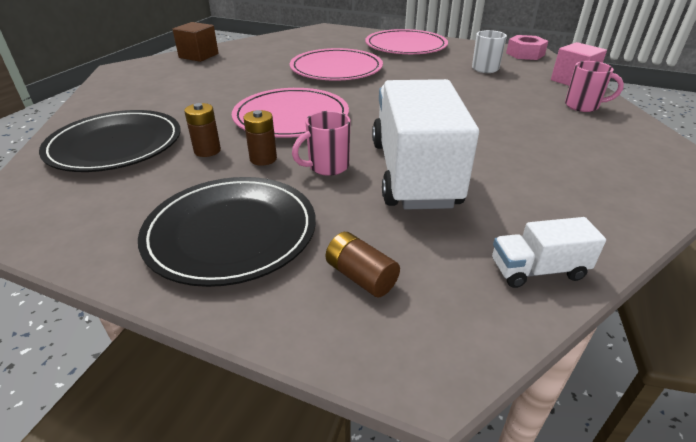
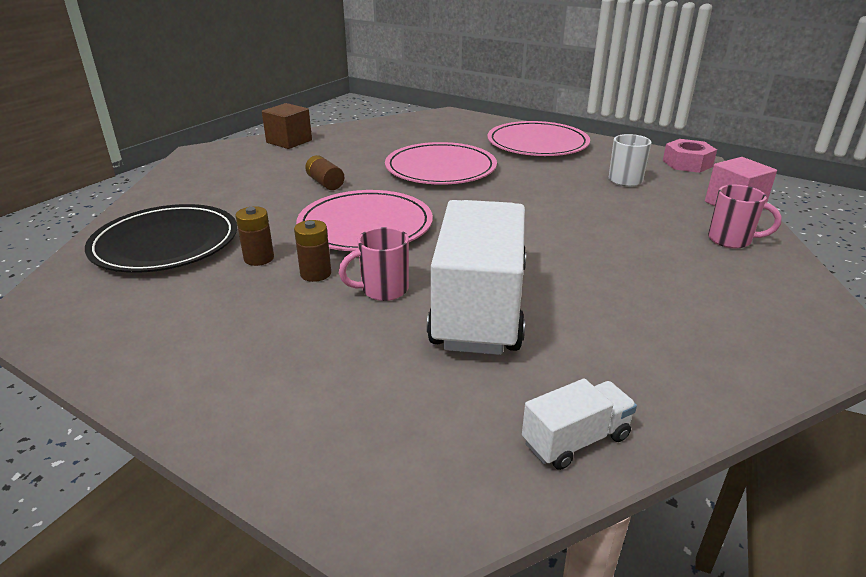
camera: 10 degrees right, 5 degrees down
(231, 232) = (251, 355): black plate -> none
(361, 277) = (370, 422): brown battery -> brown battery (325, 183)
(537, 270) = (575, 440): white truck -> white truck turned 150 degrees clockwise

